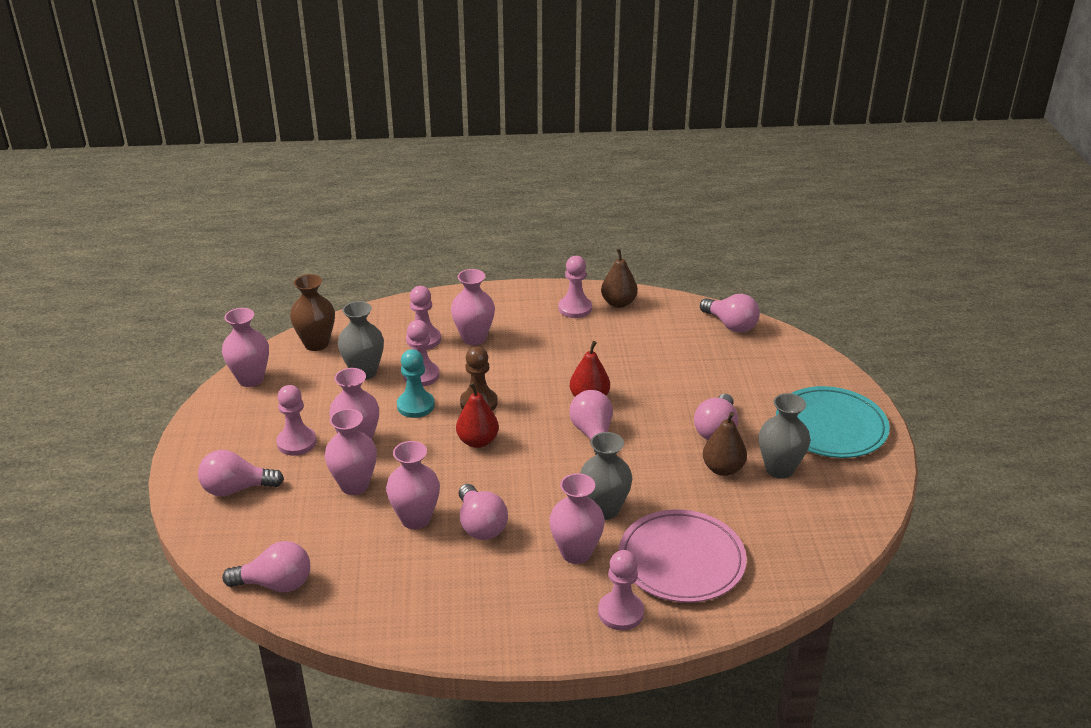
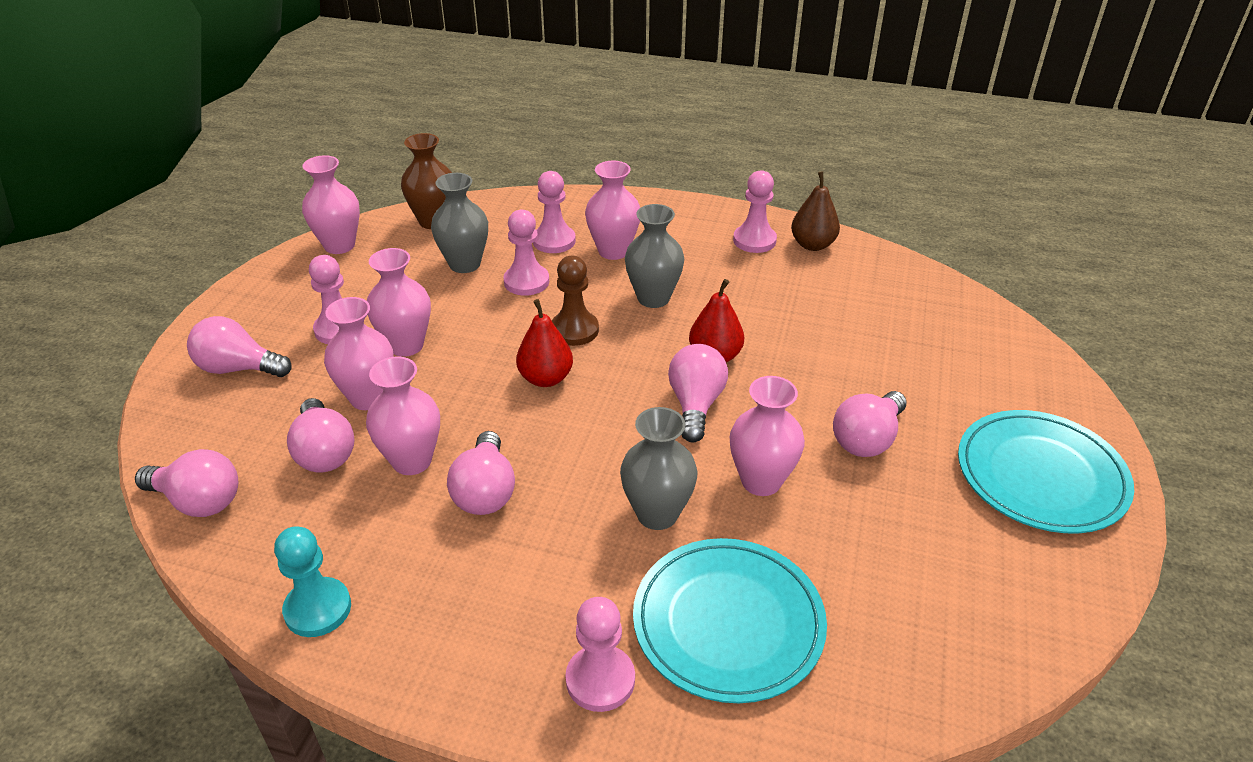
camera: 20 degrees right, 5 degrees up
(415, 406) = (498, 316): turquoise pawn -> turquoise pawn (318, 609)
(576, 553) = (586, 567): pink vase -> pink vase (761, 481)
(681, 560) = (728, 622): pink plate -> turquoise plate
(723, 469) = (852, 498): brown pear -> none
(731, 325) = (950, 301): pink light bulb -> pink light bulb (324, 452)
(779, 469) = (936, 520): grey vase -> grey vase (653, 298)

